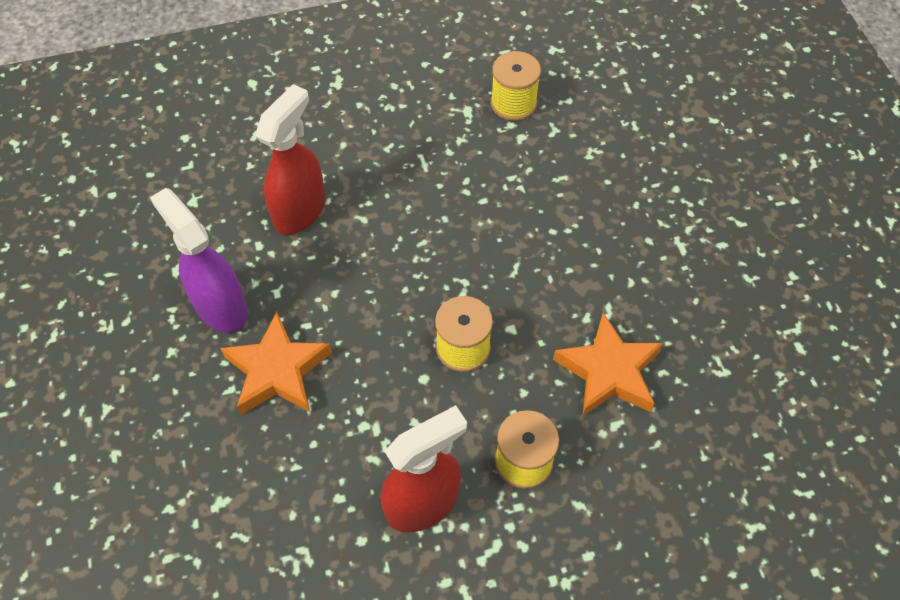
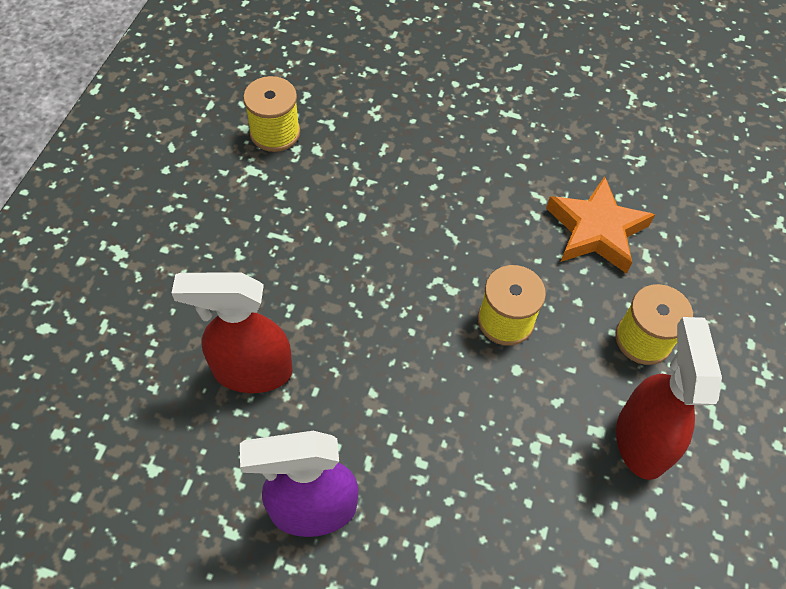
camera: 60 degrees left, 0 degrees up
(277, 371) = (427, 492): orange star -> none
(300, 210) = (251, 371): red spray bottle -> red spray bottle turned 60 degrees counterclockwise

